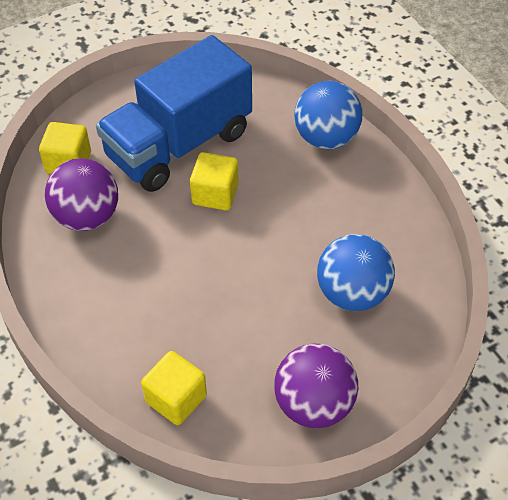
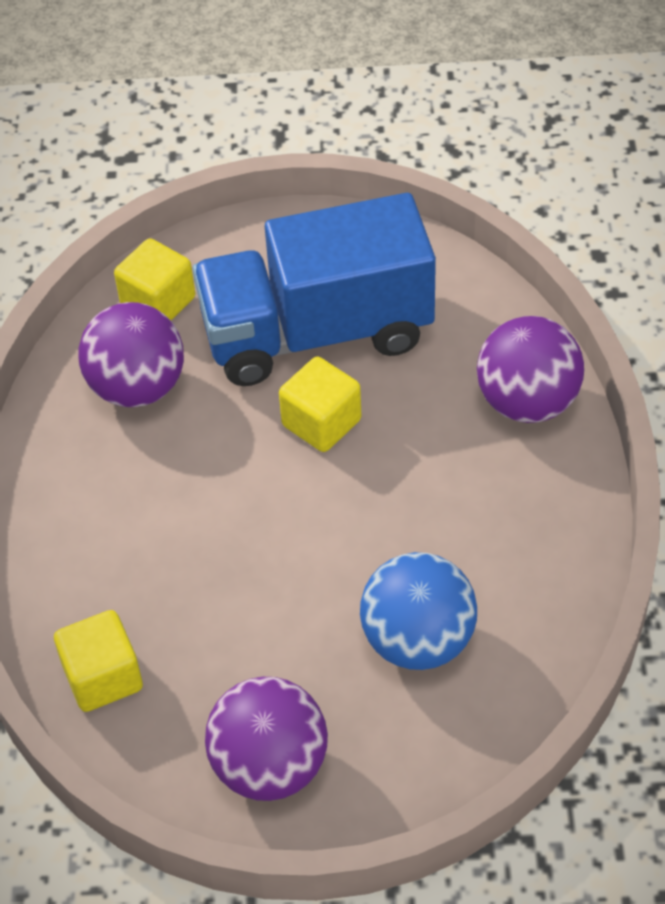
camera: 30 degrees right, 0 degrees up
(326, 138) = (527, 402): blue ball -> purple ball

